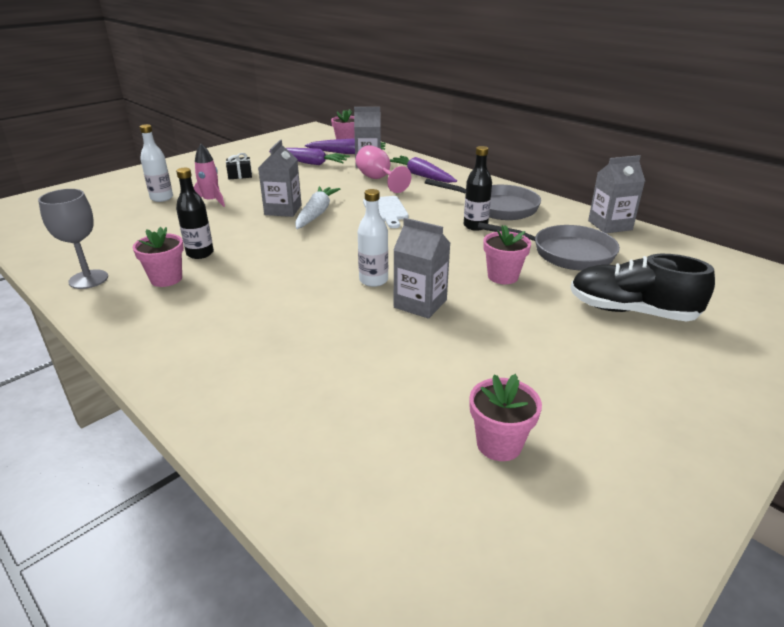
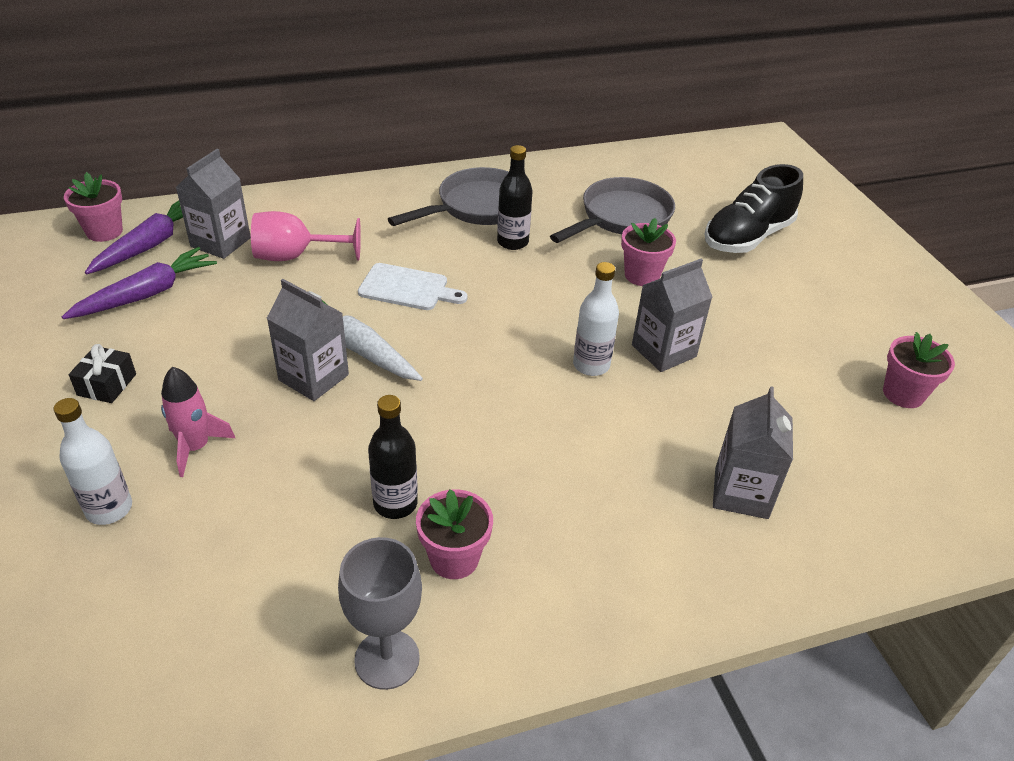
camera: 65 degrees left, 10 degrees up
(421, 176) = (322, 218): purple carrot -> none
(610, 225) = (581, 165): grey carton -> grey carton (741, 493)

